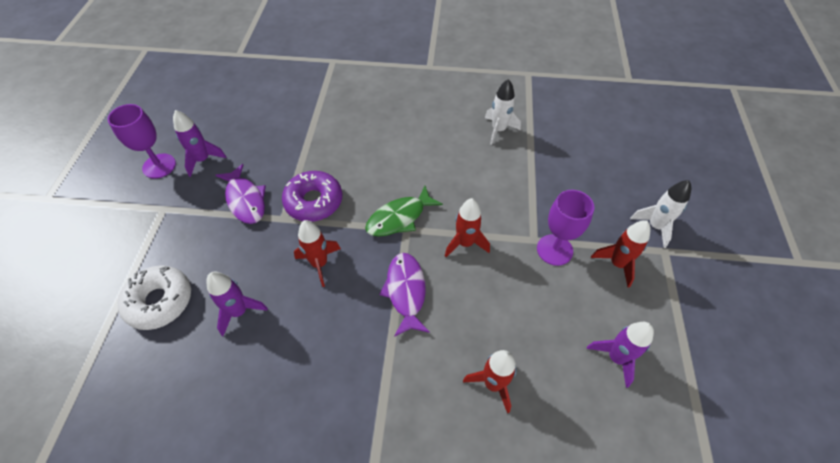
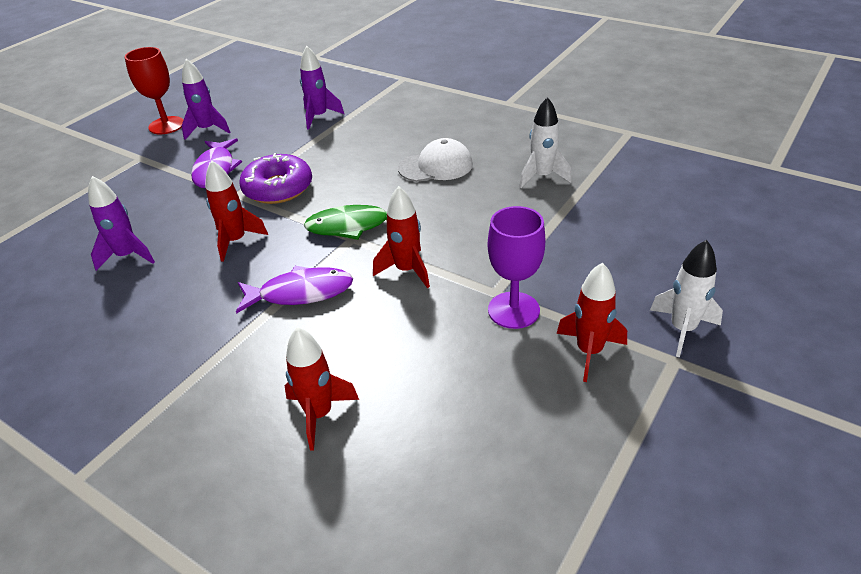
camera: 30 degrees right, 15 degrees down
(159, 166) = (166, 125): purple goblet -> red goblet
(160, 301) = (71, 226): white donut -> none
(406, 291) = (301, 293): purple fish -> purple fish turned 60 degrees clockwise
(419, 142) = (436, 166): none -> white cap
(616, 358) = (500, 450): purple rocket -> purple rocket (319, 117)

